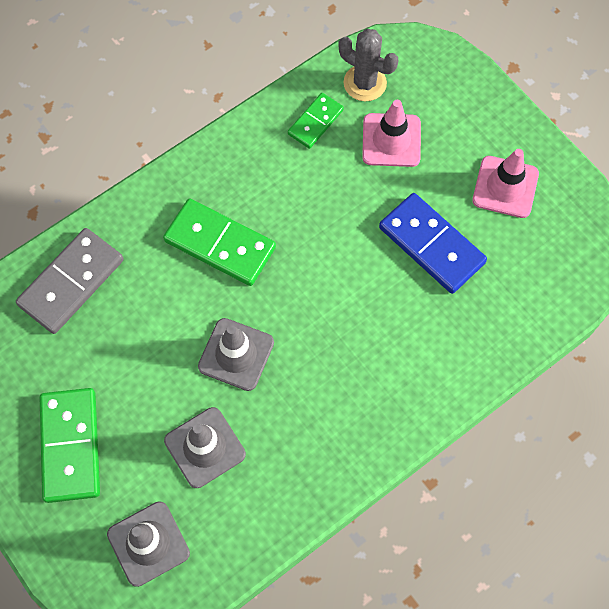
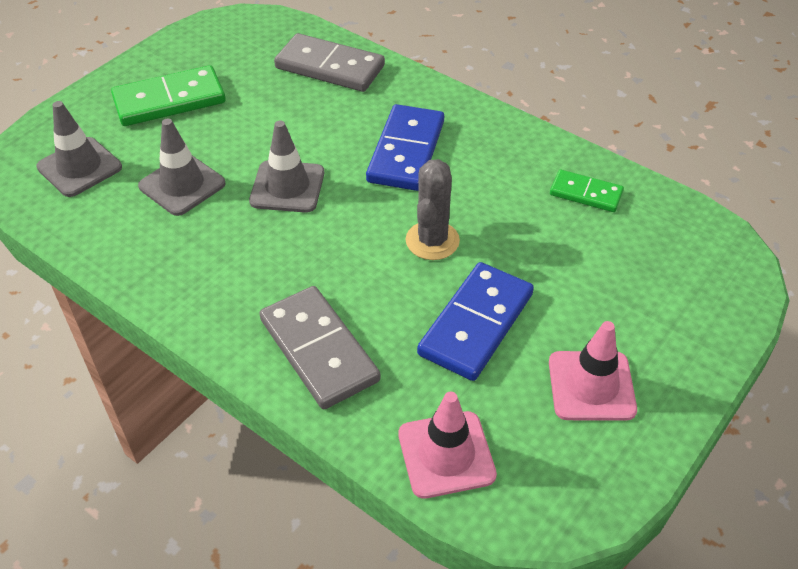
camera: 75 degrees right, 20 degrees down
(220, 244) = (406, 151): green domino -> blue domino
(365, 83) = (660, 224): grey cactus -> grey cactus (432, 241)
(391, 140) = (598, 261): pink traffic cone -> pink traffic cone (446, 454)
(430, 364) = (318, 350): none -> grey domino

